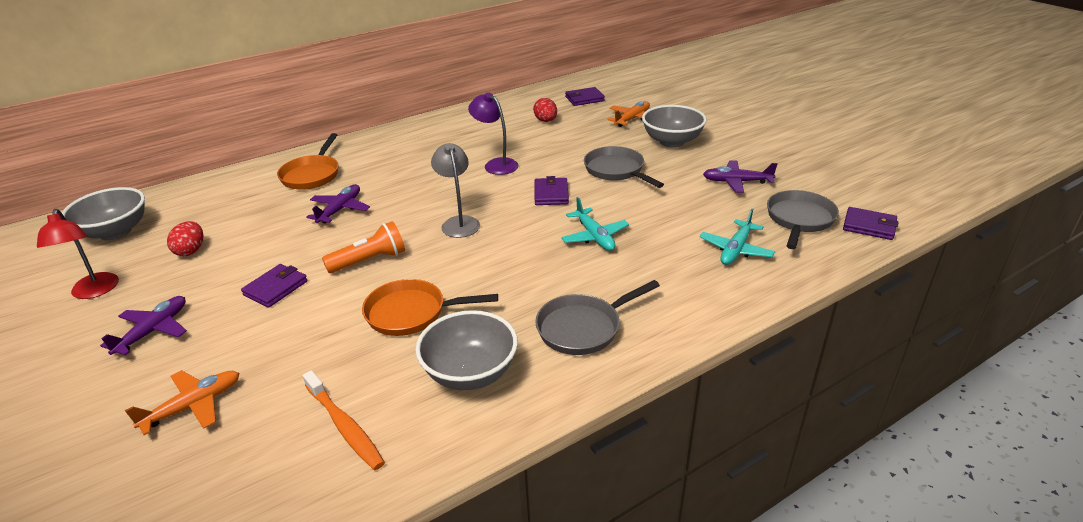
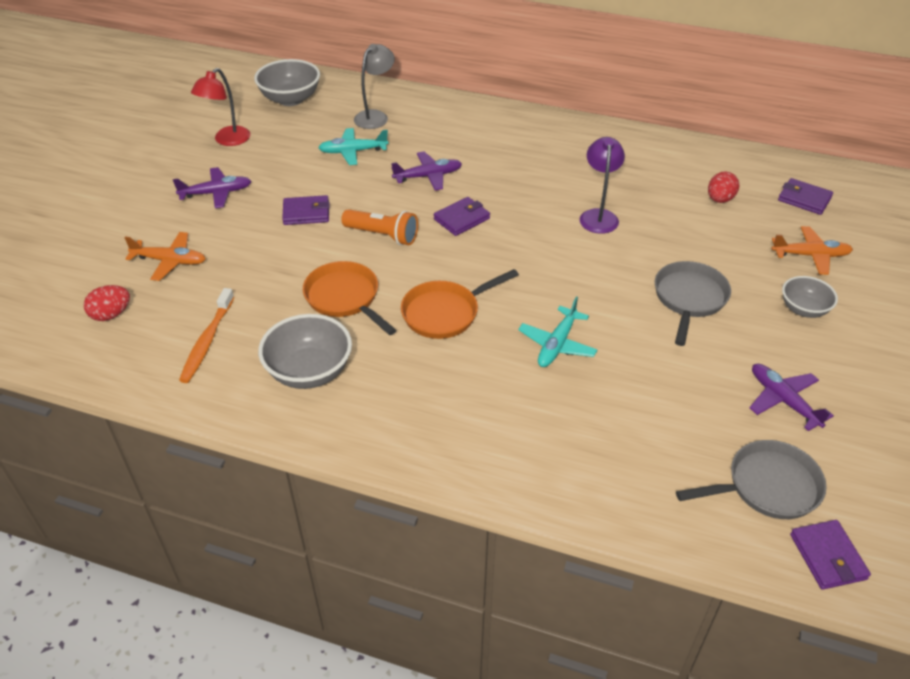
camera: 50 degrees right, 10 degrees up
(191, 251) = (305, 145): red egg -> red egg (111, 314)
(312, 175) = (456, 130): orange pan -> orange pan (445, 313)
(459, 222) = (484, 250): grey lamp -> grey lamp (375, 116)
(551, 194) = (592, 278): purple wallet -> purple wallet (461, 219)
(583, 328) = (420, 407): grey pan -> none
(672, 141) = (803, 309): grey bowl -> grey bowl, size x0.62
(736, 250) = (648, 457): turquoise plane -> turquoise plane (353, 152)

